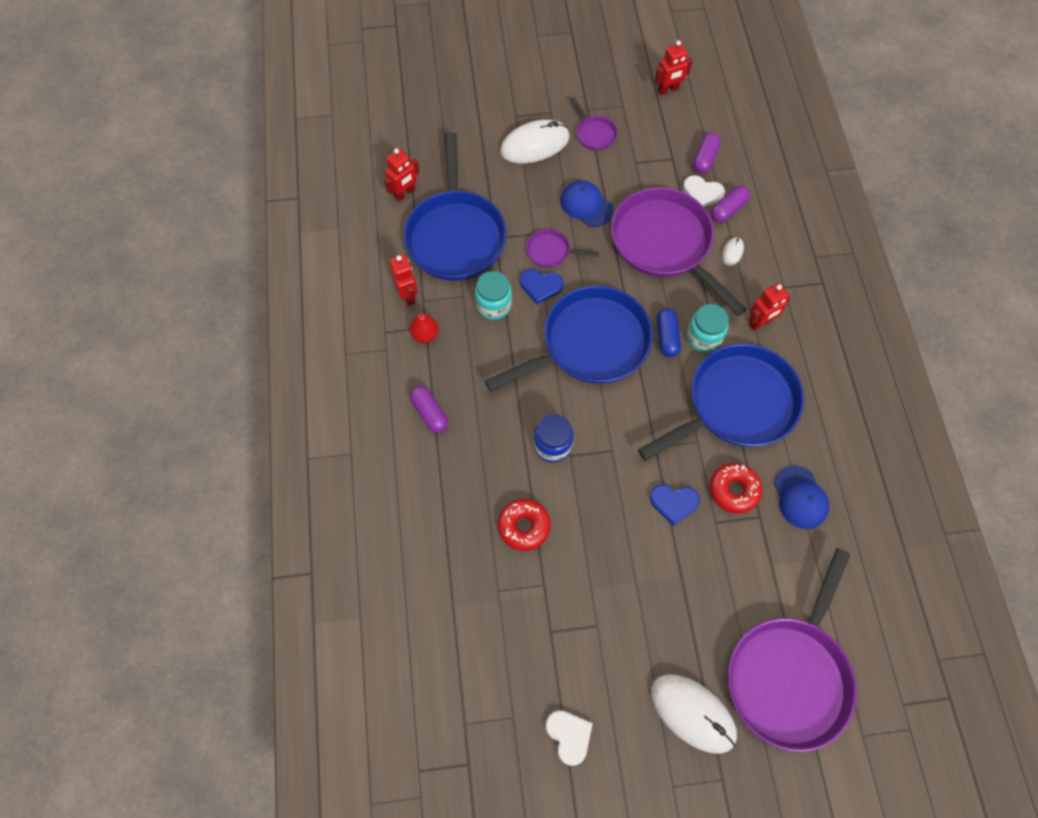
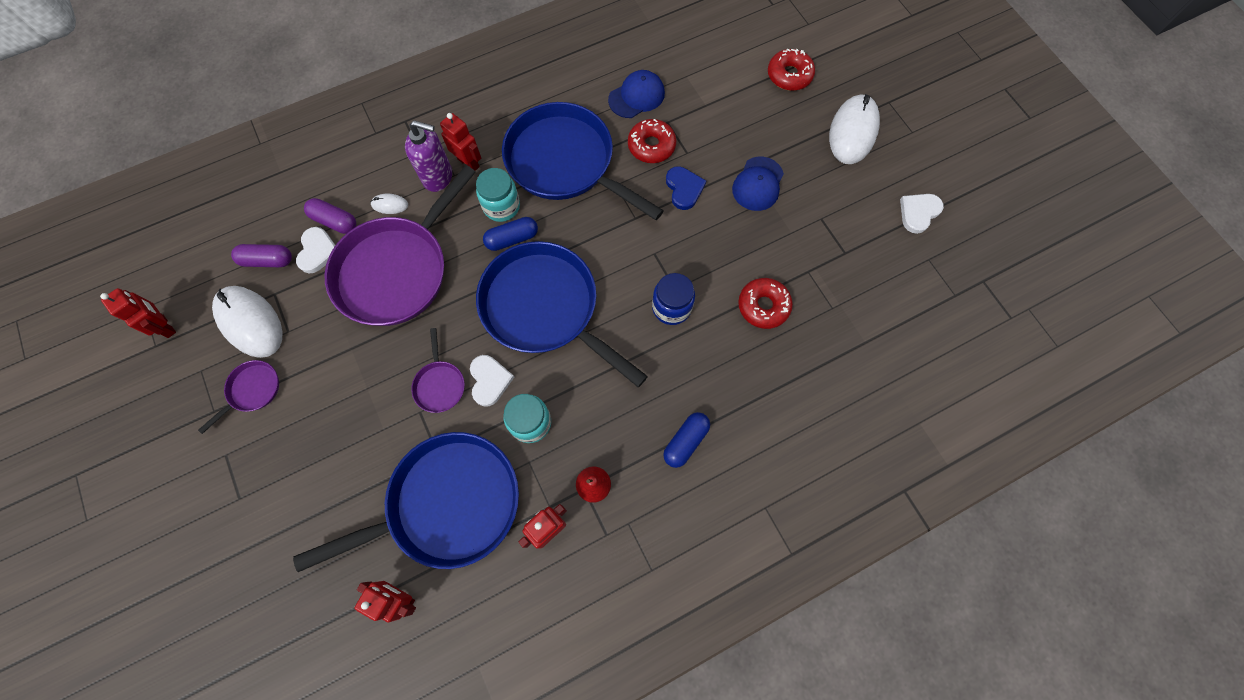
camera: 110 degrees left, 5 degrees up
(429, 413) = (685, 441): purple capsule -> blue capsule
(535, 144) = (283, 457): white mouse -> white mouse (250, 322)
(540, 286) = (489, 380): blue heart -> white heart
(586, 205) = (364, 366): blue cap -> blue cap (758, 184)
(751, 295) = (438, 177): none -> purple soap dispenser
(789, 675) = (789, 75): purple pan -> red donut

